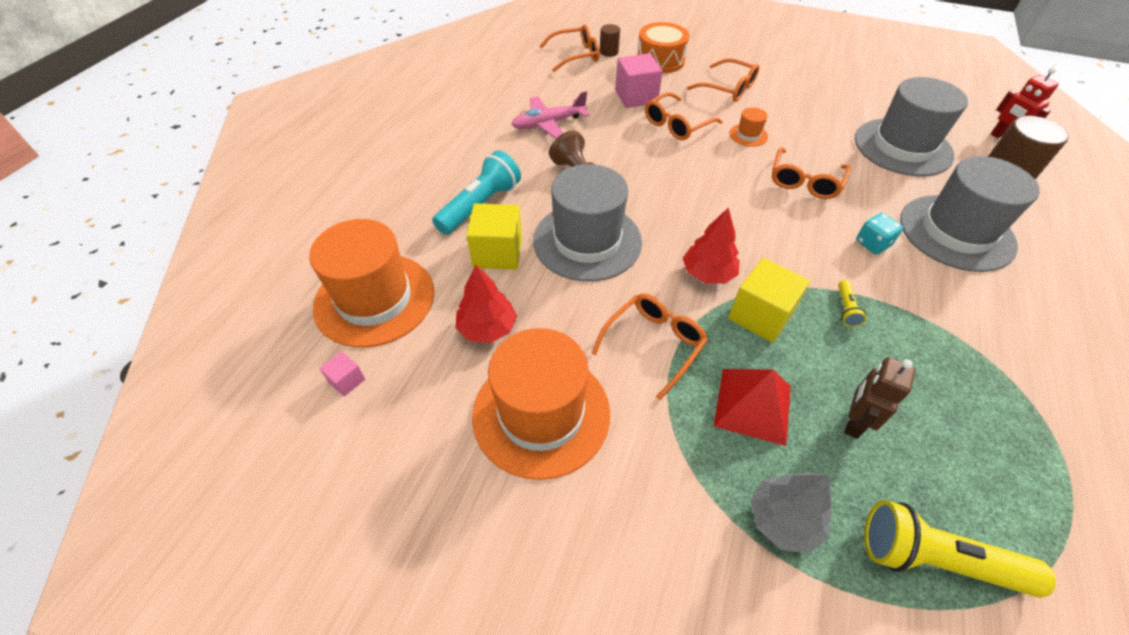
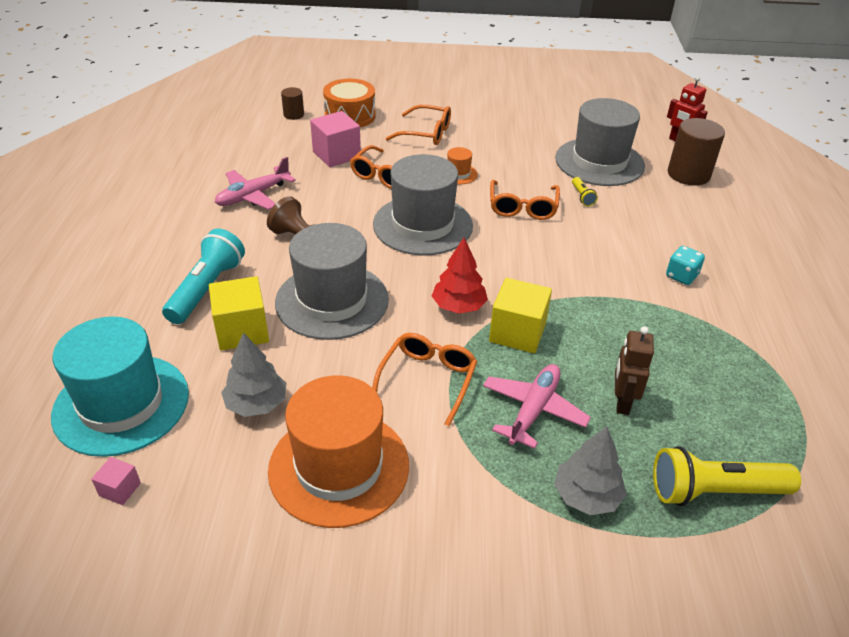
camera: 20 degrees left, 10 degrees down
(374, 299) = (121, 404): orange hat -> turquoise hat
(487, 328) = (256, 404): red tree -> grey tree
(576, 55) = (259, 123): orange glasses -> none
(753, 405) = (533, 410): red pyramid -> pink plane
(845, 309) = (589, 311): yellow flashlight -> yellow flashlight (582, 197)
(872, 244) = (596, 251): turquoise dice -> turquoise dice (681, 276)
(956, 232) = (663, 227): grey hat -> grey hat (423, 225)

